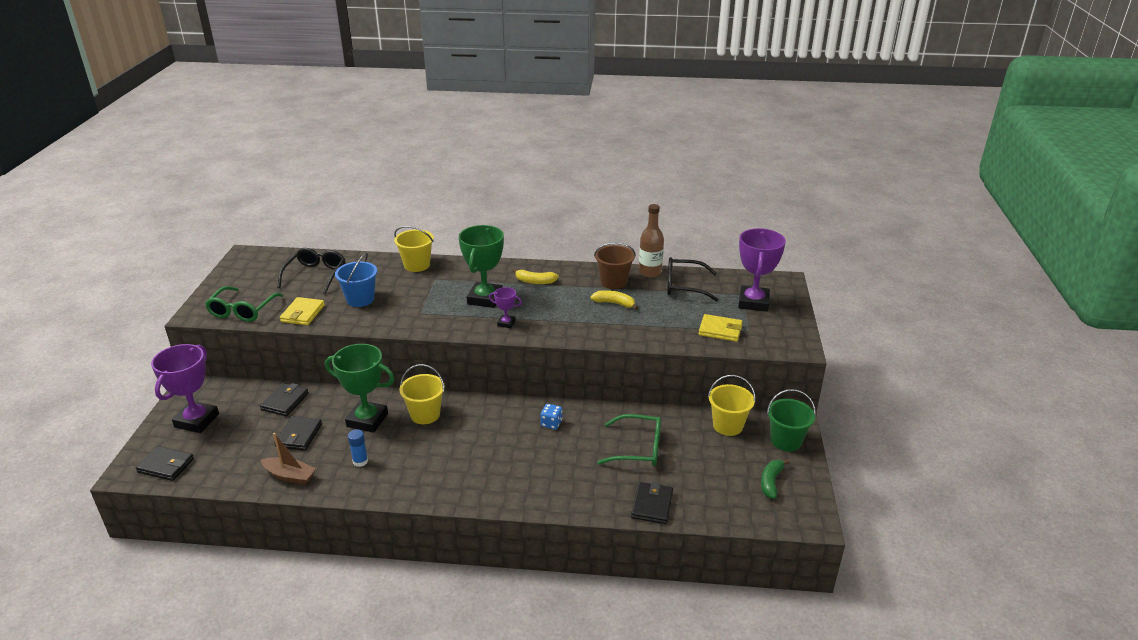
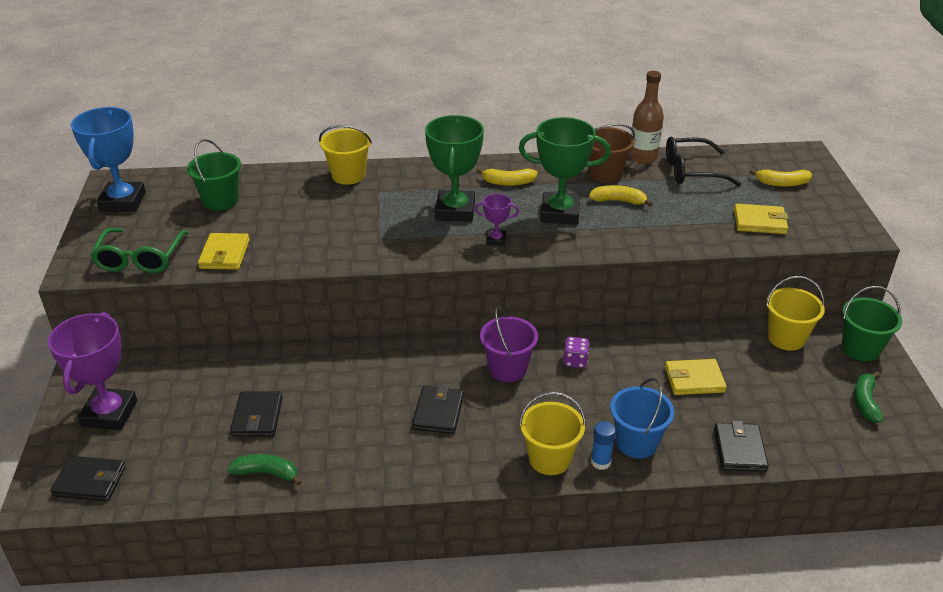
camera: 10 degrees left, 5 degrees up
(247, 269) = (123, 202): none -> blue trophy
(285, 401) = (221, 373): black wallet -> black wallet (438, 412)
(290, 476) = (266, 473): brown boat -> green banana
(316, 275) = (220, 201): black glasses -> green bucket
(360, 299) = (293, 227): blue bucket -> blue bucket (636, 443)
(360, 461) = (352, 441): blue glue stick -> blue glue stick (600, 462)
(367, 420) = (340, 385): green trophy -> green trophy (560, 213)
(425, 414) = (412, 368): yellow bucket -> yellow bucket (549, 459)
(497, 423) = (507, 369): none -> purple bucket
(551, 423) = (575, 361): blue dice -> purple dice
(639, 448) = (694, 380): green glasses -> yellow wallet
(753, 302) = (782, 183): purple trophy -> yellow banana

